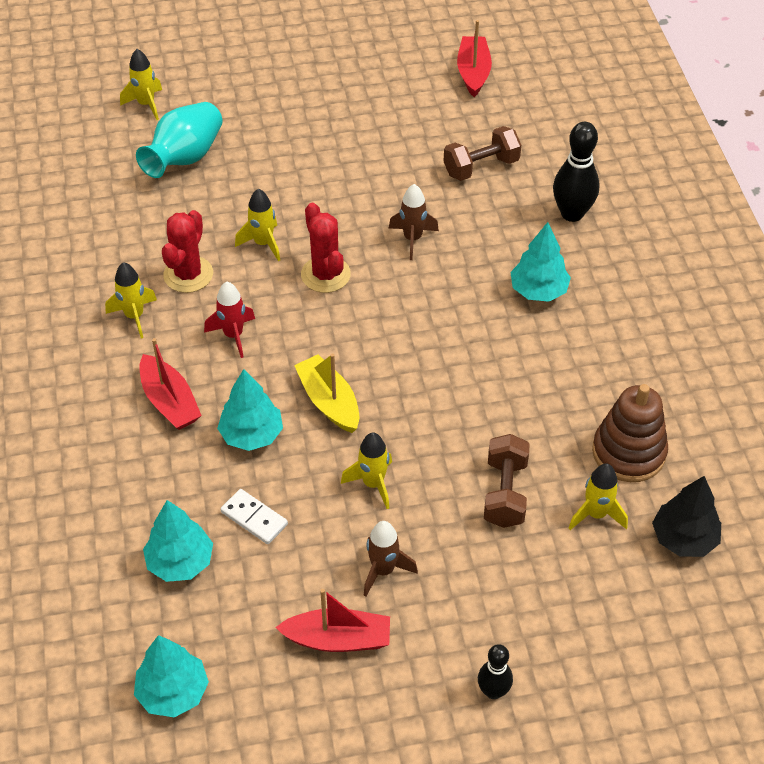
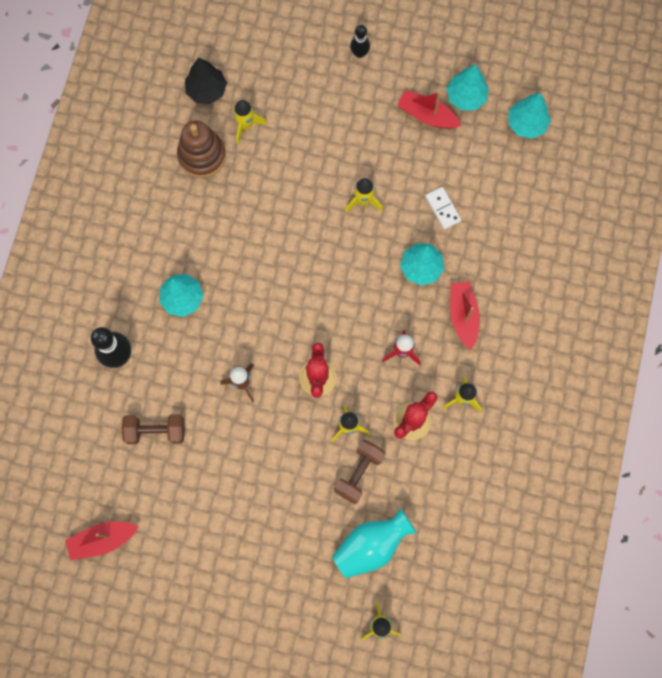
camera: 155 degrees left, 25 degrees up
(180, 562) = (496, 199): turquoise tree -> turquoise tree (466, 97)
(329, 401) = (363, 271): yellow boat -> none
(383, 570) = (383, 144): brown rocket -> none
(473, 72) = (103, 540): red boat -> red boat turned 45 degrees clockwise
(505, 493) = (289, 161): brown dumbbell -> brown dumbbell (359, 473)

